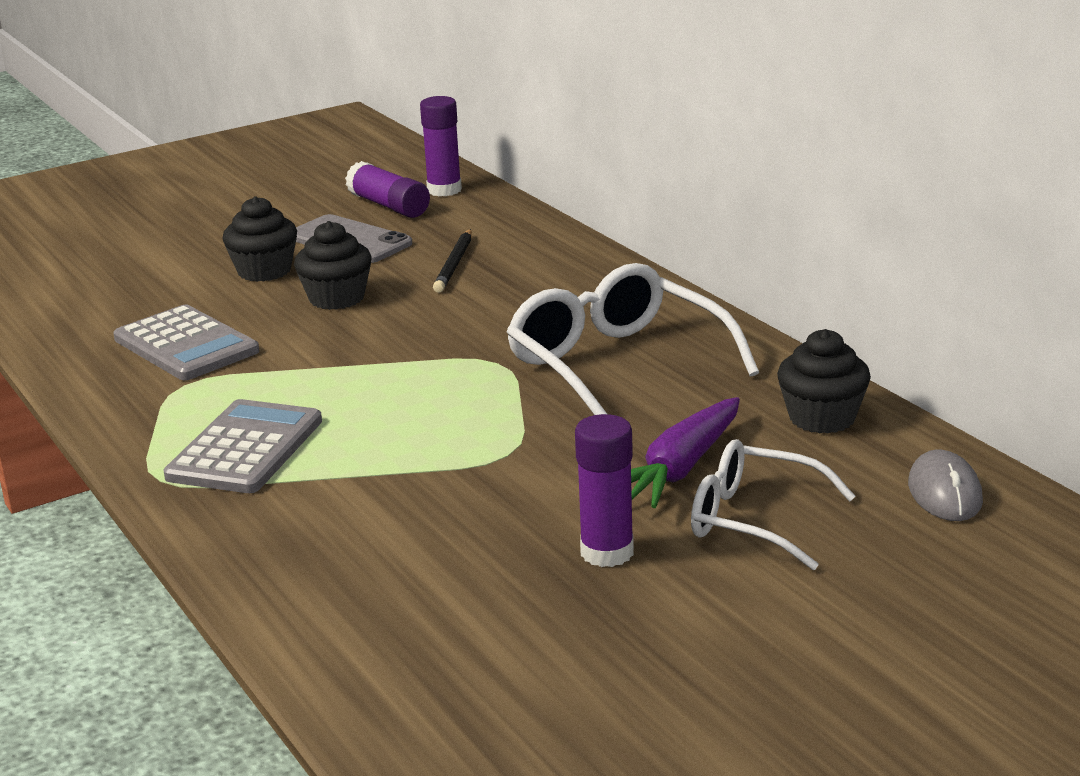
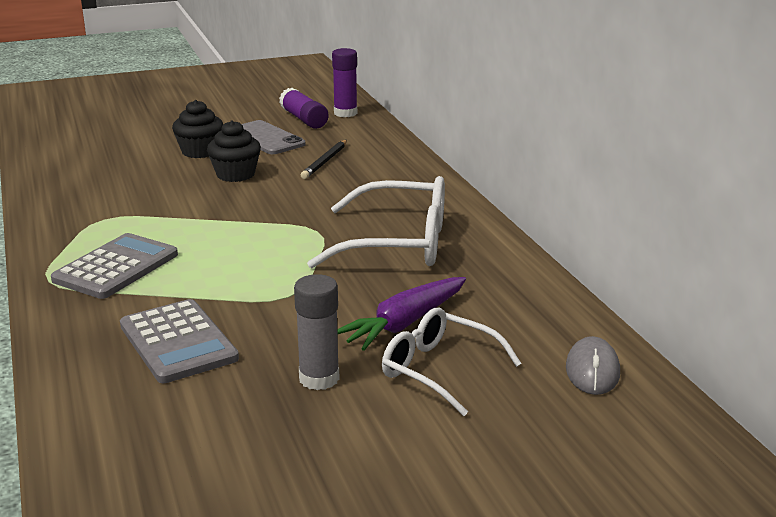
camera: 10 degrees right, 0 degrees up
(186, 345) = (121, 193): grey calculator -> grey calculator (178, 342)
(607, 552) = (319, 378): purple glue stick -> grey glue stick
(617, 365) = (398, 243): white glasses -> white glasses turned 120 degrees clockwise
(822, 418) = (526, 301): black cupcake -> none

